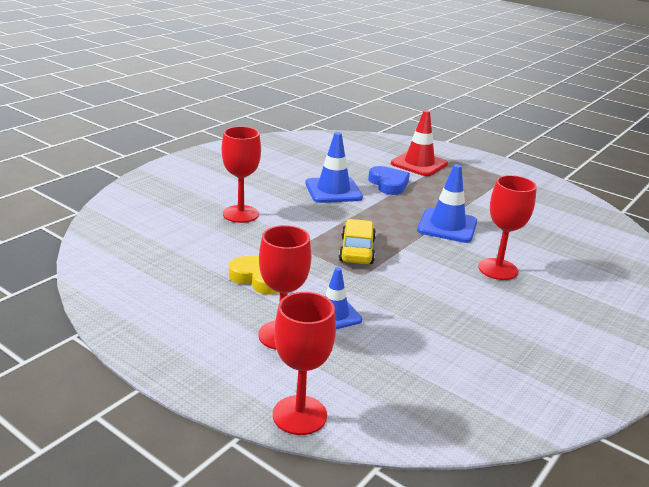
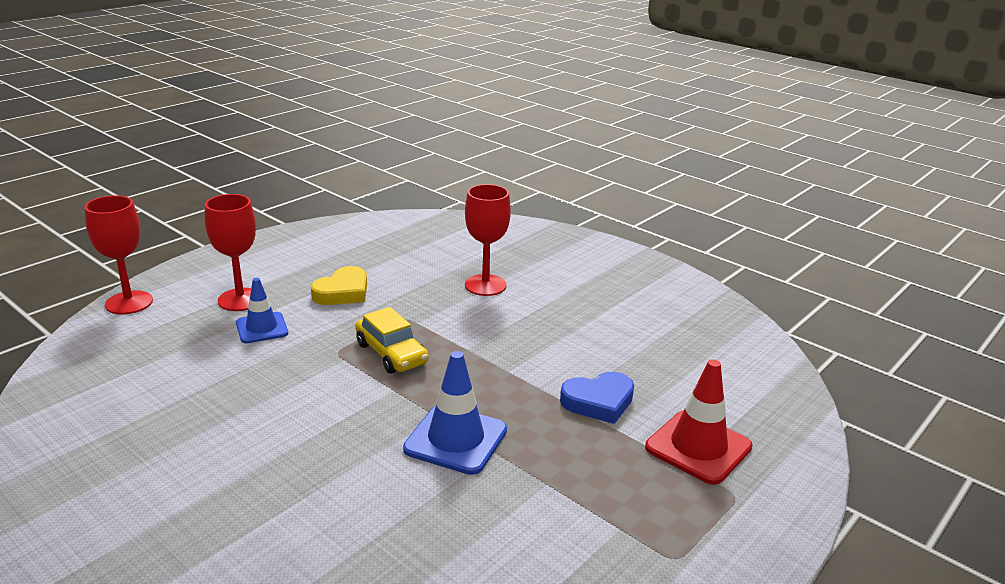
camera: 95 degrees right, 0 degrees up
(333, 190) = (563, 350): blue traffic cone -> none
(357, 250) = (391, 353): yellow car -> yellow car turned 45 degrees clockwise
(498, 269) = (321, 466): red goblet -> none

